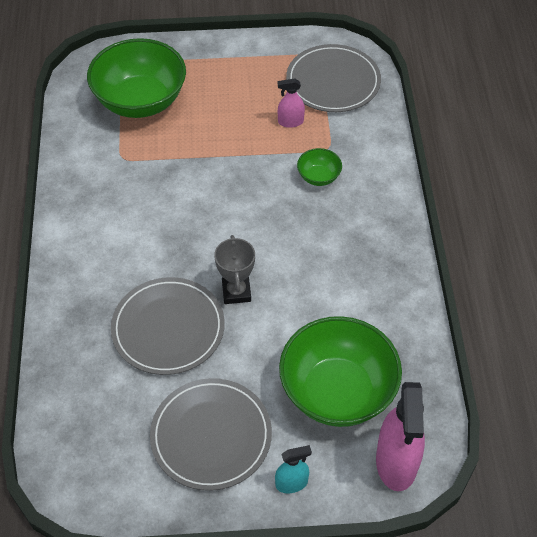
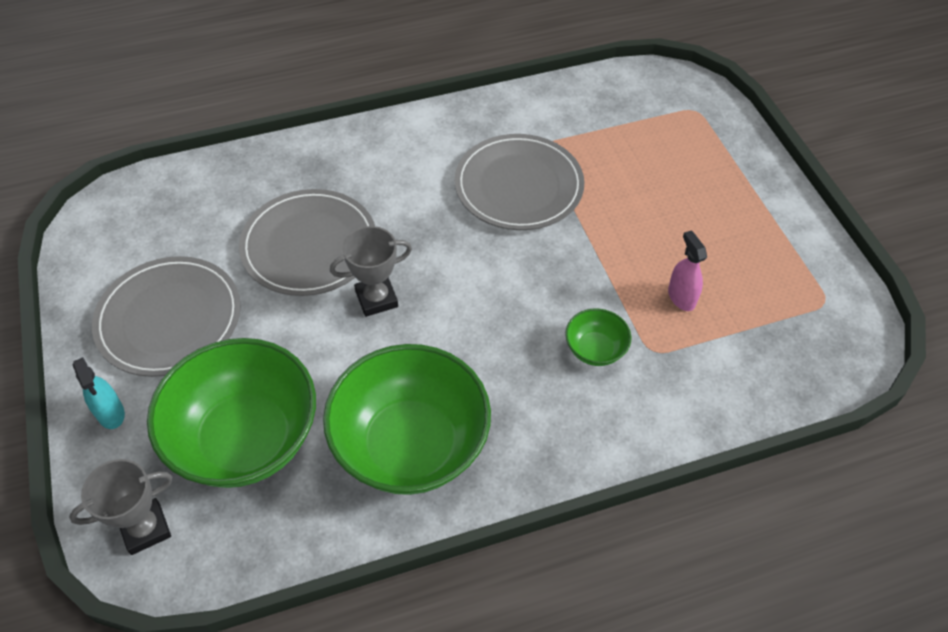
camera: 75 degrees right, 0 degrees up
(140, 101) = (642, 139): green bowl -> green bowl (410, 445)
(333, 82) = (784, 332): grey plate -> grey plate (518, 186)
(396, 462) = (145, 529): pink spray bottle -> grey trophy

